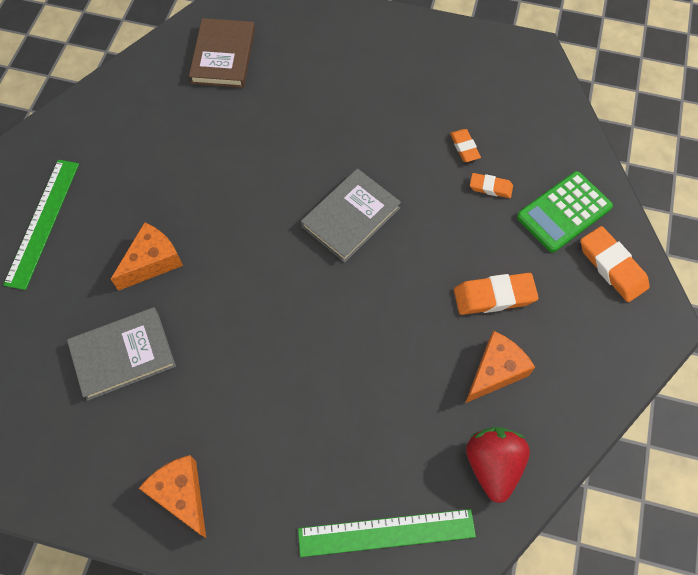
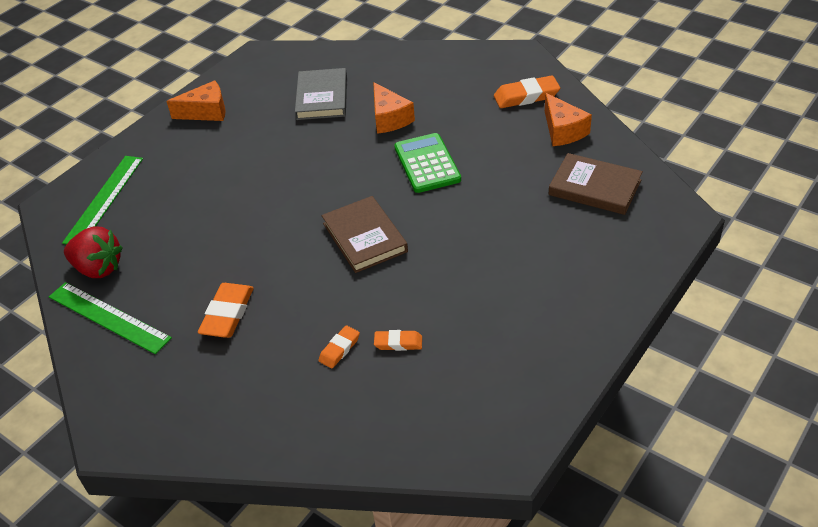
camera: 115 degrees right, 20 degrees down
(42, 222) = (456, 70): green ruler -> green ruler (108, 317)
(351, 217) = (364, 237): grey book -> brown book
(495, 371) = (164, 293): orange cheese -> orange cheese (563, 131)
(564, 212) = (277, 402): green calculator -> green calculator (427, 164)
(612, 266) = (195, 419): orange eraser -> orange eraser (526, 96)

